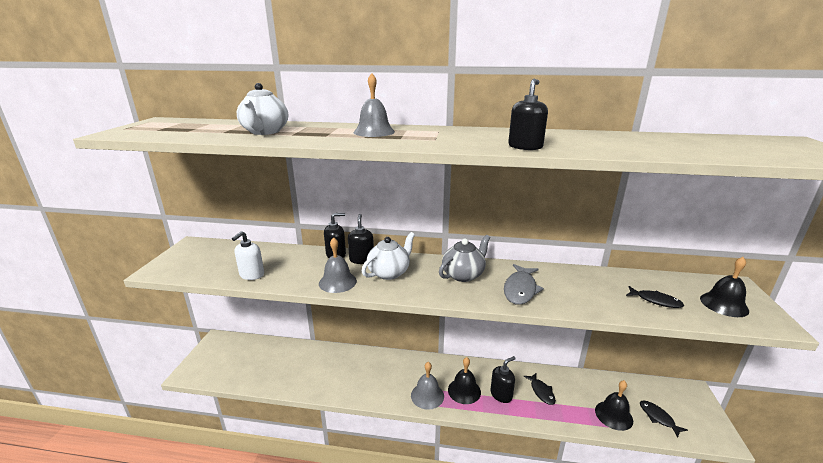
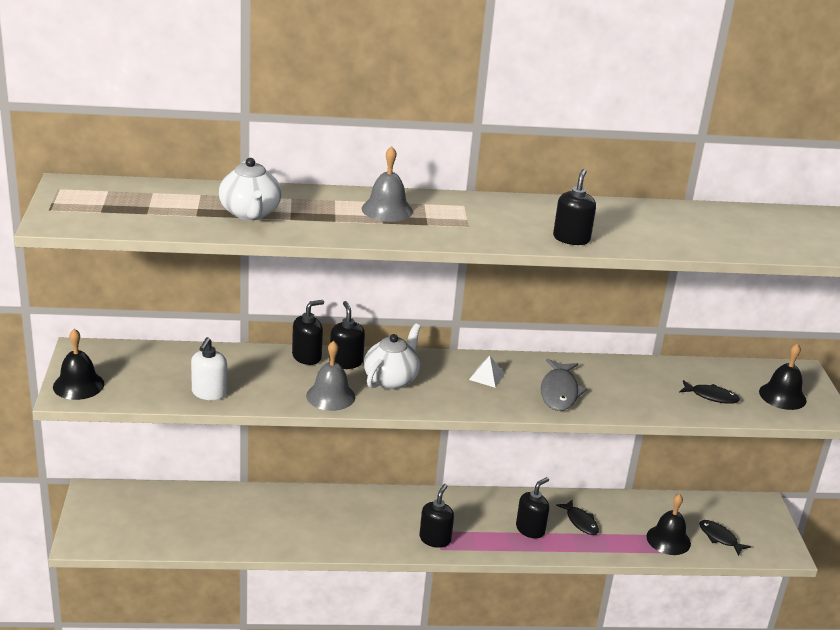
camera: 15 degrees left, 5 degrees up
(427, 395) = (435, 539): grey bell -> black soap dispenser
(463, 274) = (487, 376): grey teapot -> white pyramid
(464, 391) = (482, 529): black bell -> black bell (78, 385)

